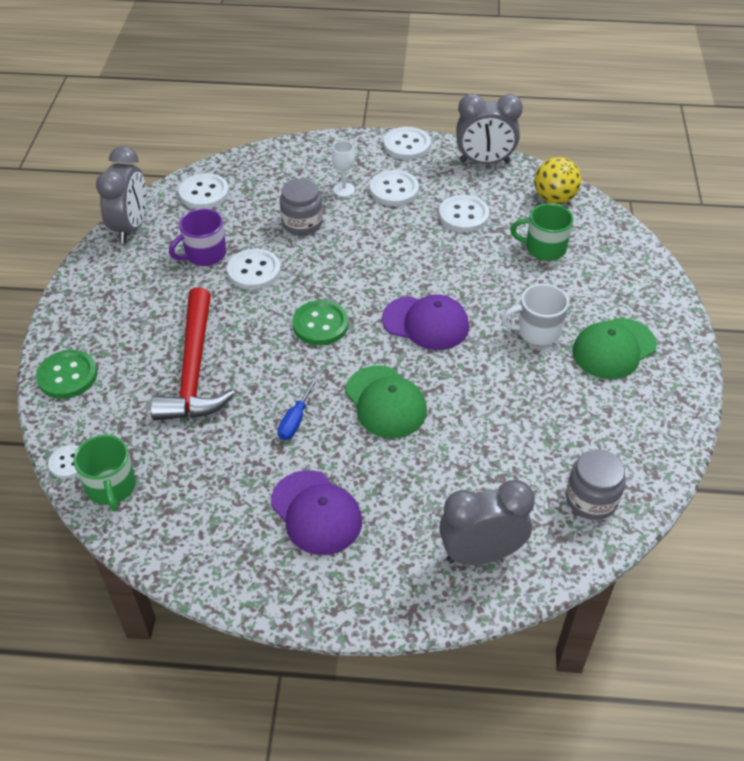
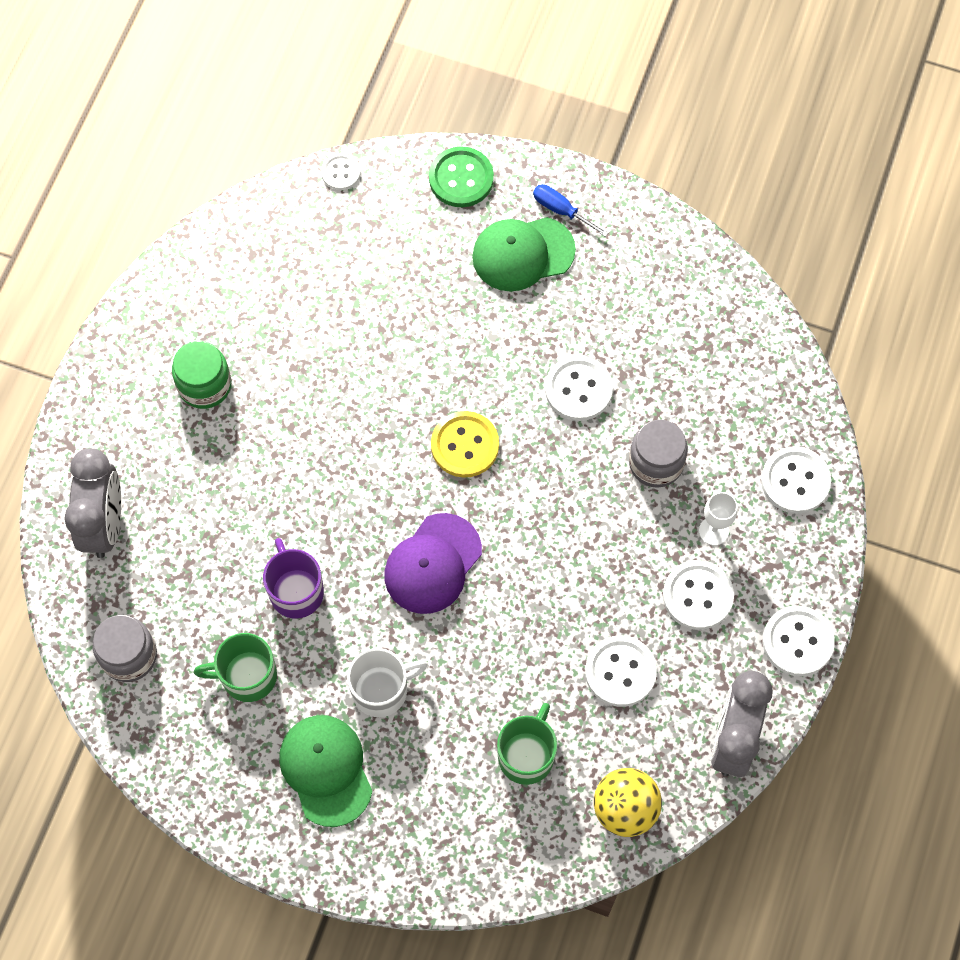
camera: 105 degrees right, 20 degrees up
(111, 487) = (298, 207): green mug -> green mug (247, 676)
(130, 227) = (698, 262): grey clock -> none
(194, 369) = (433, 301): red hammer -> none
(204, 193) = (748, 355): white button -> white button (795, 481)
(204, 254) = (624, 339): purple mug -> purple mug (296, 591)
(295, 420) = (329, 390): blue screwdriver -> blue screwdriver (561, 210)
(316, 512) = (204, 385): purple cap -> green jar
(320, 324) = (465, 445): green button -> yellow button
(385, 402) = (325, 486): green cap -> green cap (523, 254)
(537, 331) = (381, 690): white mug -> white mug turned 60 degrees clockwise

